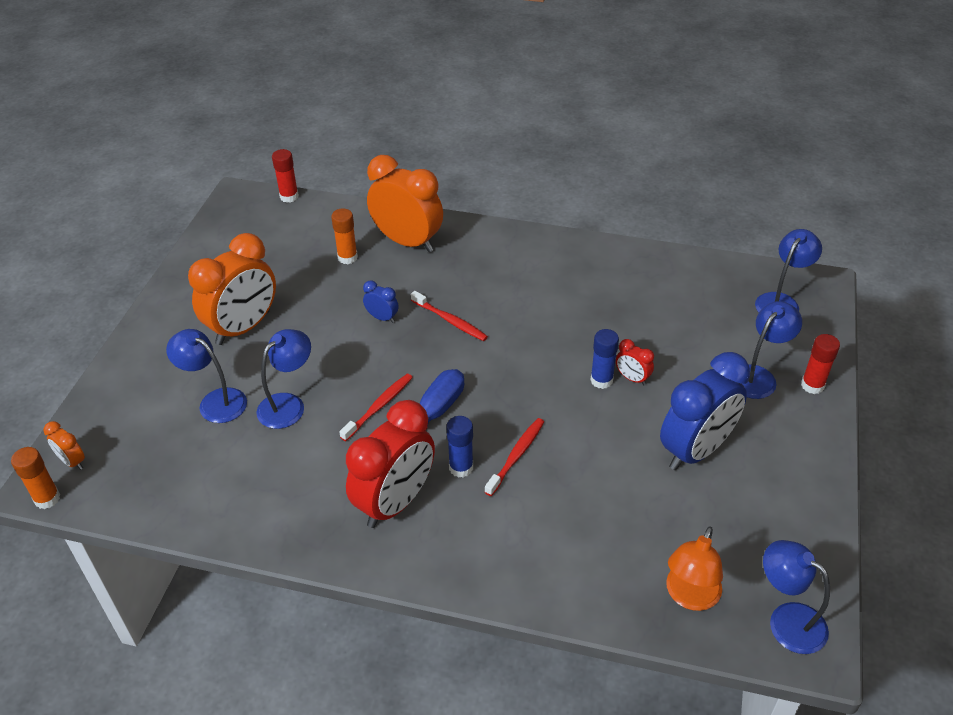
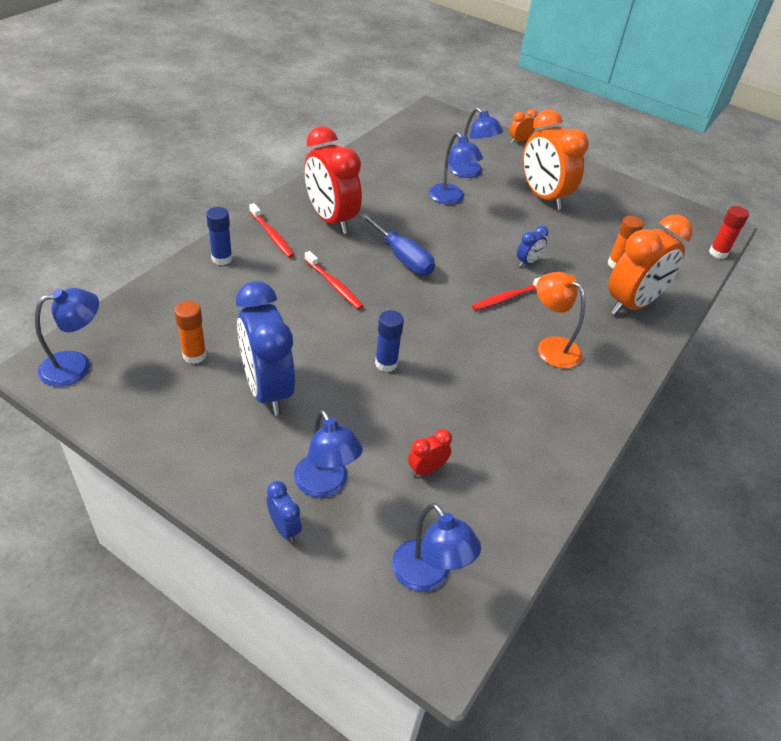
camera: 105 degrees right, 0 degrees up
(47, 498) = (421, 110): orange glue stick -> orange glue stick (194, 355)
(72, 461) = (445, 120): orange clock -> orange clock (519, 141)
(215, 401) = (470, 172): blue lamp -> blue lamp turned 90 degrees clockwise
(379, 406) = (426, 235): red toothbrush -> red toothbrush (272, 235)
(461, 468) = (341, 255): blue glue stick -> blue glue stick (222, 259)
(632, 378) = (377, 385): red clock -> red clock (426, 469)
(689, 596) = (142, 323): orange lamp -> orange lamp (551, 347)
(812, 385) = (284, 528): red glue stick -> blue clock

